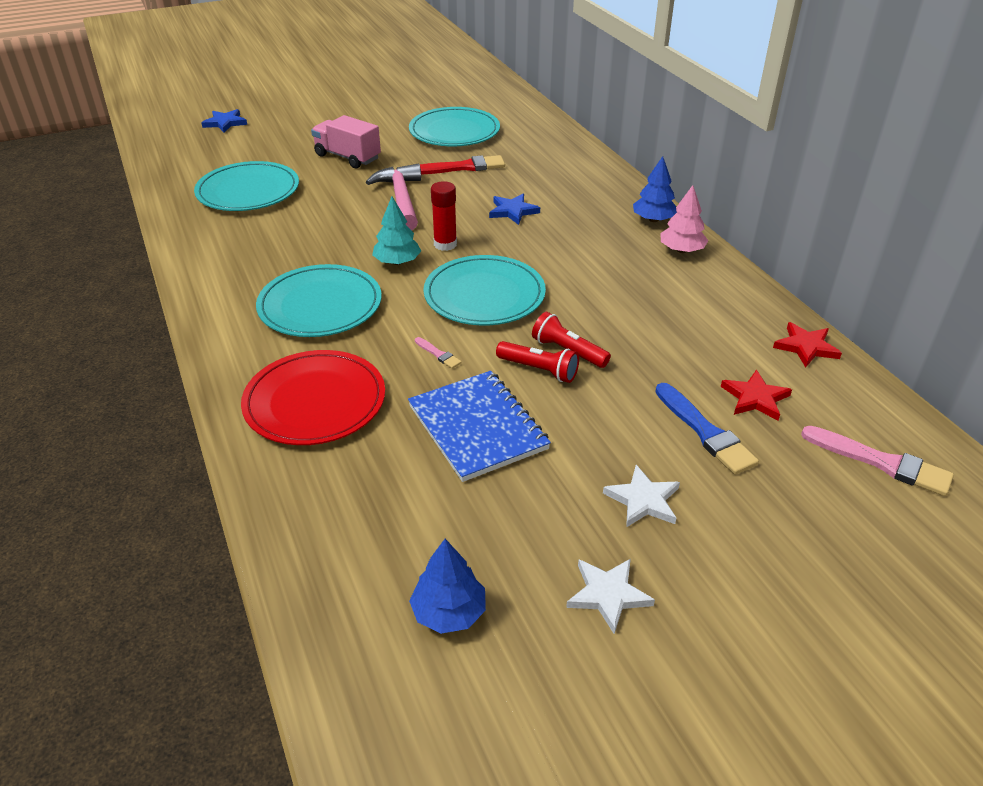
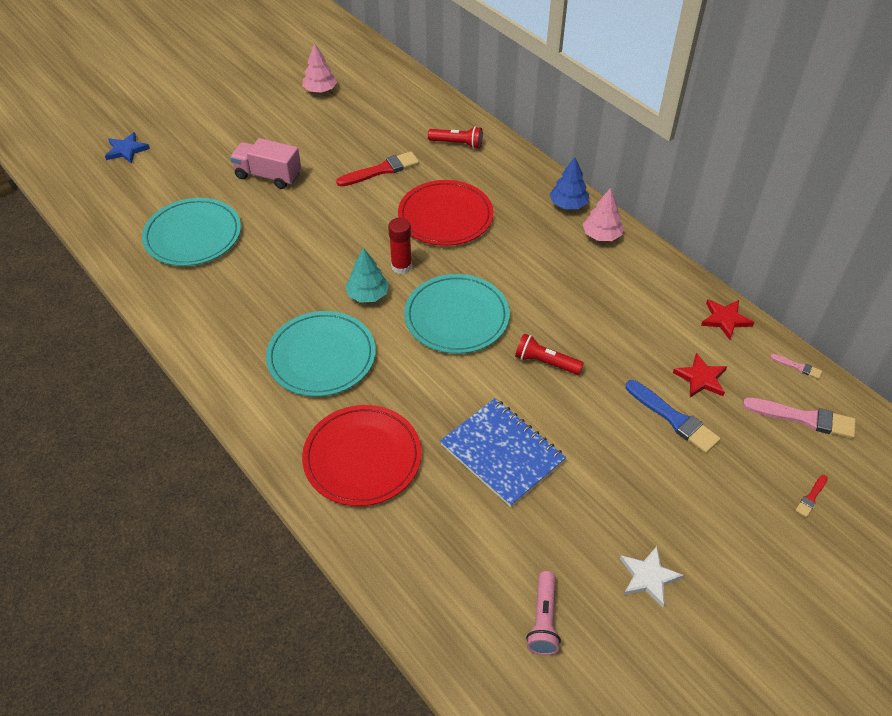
camera: 15 degrees left, 10 degrees up
(401, 199) = (340, 220): pink hammer -> none
(433, 103) = (320, 90): none -> pink tree
(438, 354) = (443, 387): pink brush -> pink brush (798, 367)
(449, 612) = (543, 620): blue tree -> pink flashlight
(454, 131) = (355, 125): turquoise plate -> none
(513, 211) = (445, 216): blue star -> red plate
(539, 370) = (529, 386): red flashlight -> red flashlight (457, 144)
(643, 500) = (648, 491): white star -> none
(867, 551) = (811, 497): none -> red brush

